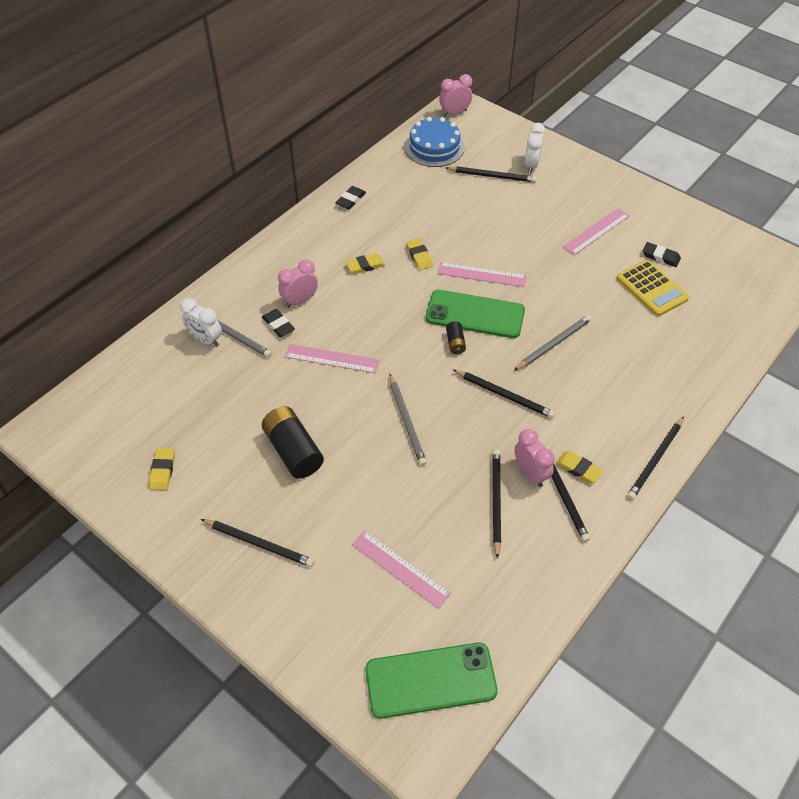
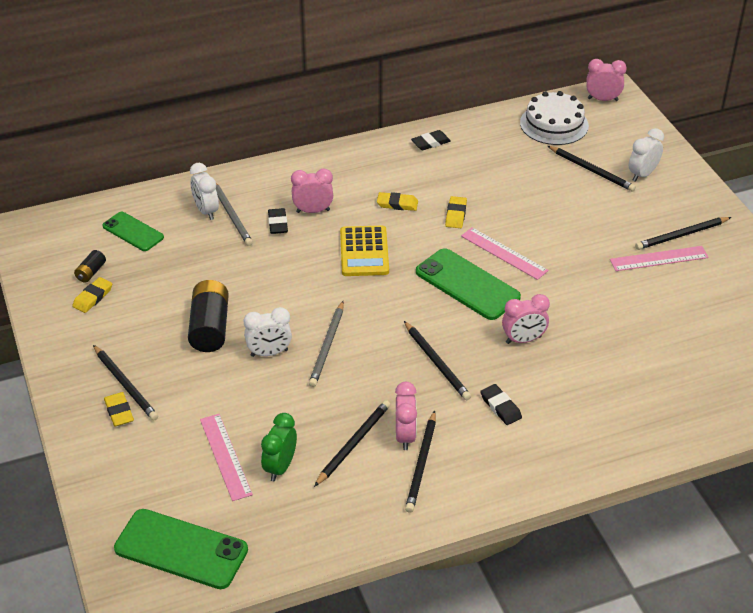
camera: 30 degrees right, 10 degrees down
(152, 388) = (133, 232): none -> green phone
(332, 359) = (302, 269): pink ruler -> none
(363, 451) = (269, 353): none -> white clock
(434, 147) = (554, 124): blue cake -> white cake
(454, 554) = (280, 467): none -> green clock
(455, 343) = (427, 301): black battery -> black battery (91, 272)
(553, 344) = (523, 340): grey pencil -> pink clock
(578, 469) = (454, 452): yellow eraser -> yellow eraser (119, 412)
(651, 288) = (672, 332): yellow calculator -> yellow calculator (364, 252)
(655, 459) = (538, 478): black pencil -> black pencil (682, 235)
(660, 256) = (709, 307): black eraser -> black eraser (500, 407)

